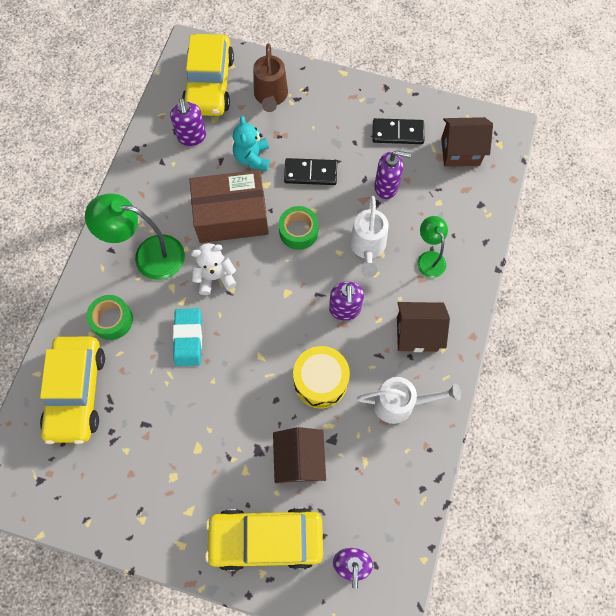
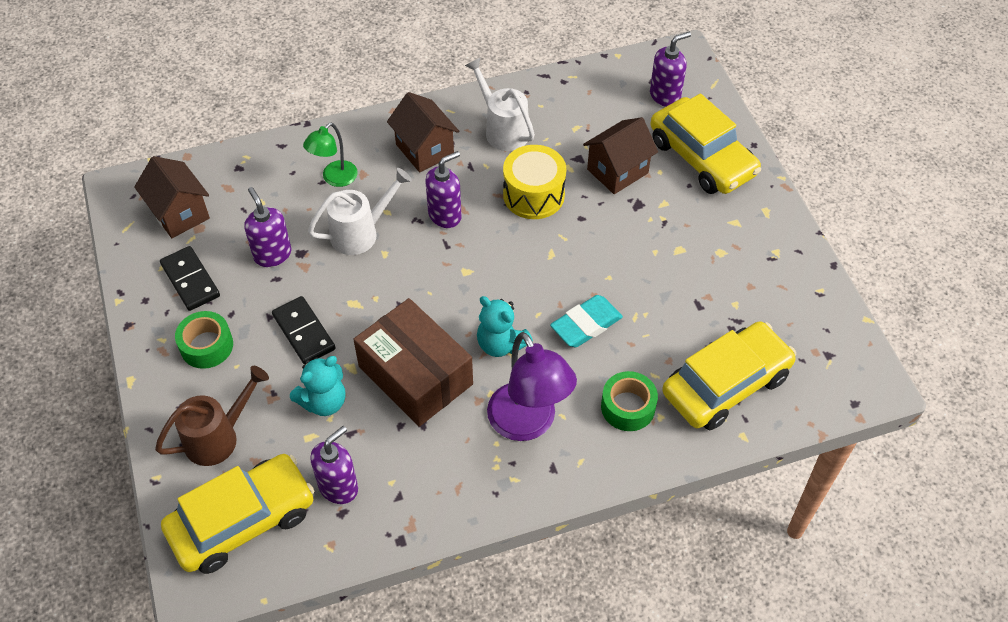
camera: 125 degrees left, 15 degrees down
(149, 256) = (528, 424): green lamp -> purple lamp
(215, 277) = (501, 344): white teddy bear -> turquoise teddy bear
(298, 231) = (387, 301): green tape -> green tape (206, 346)

